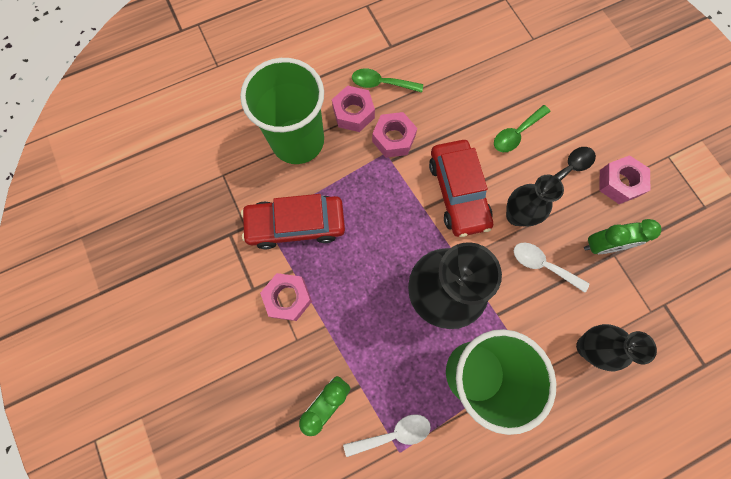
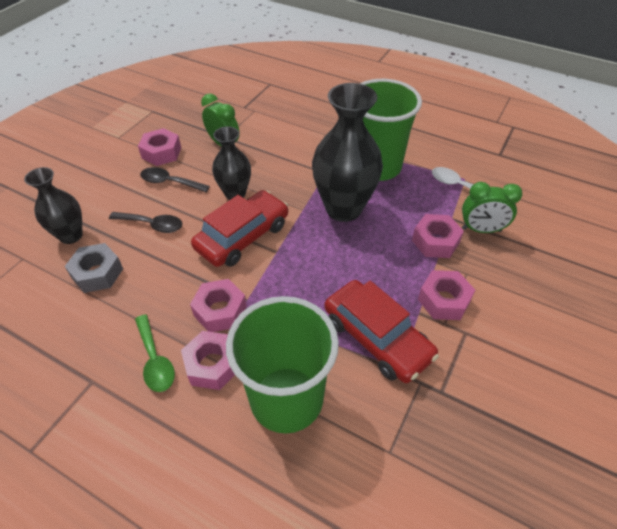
camera: 125 degrees left, 25 degrees down
(345, 344) = (435, 241): none -> pink nut
(485, 78) = (97, 273): none -> grey nut
(516, 134) = (152, 225): green spoon -> black spoon
(542, 265) = (265, 165): white spoon -> none
(587, 347) = (305, 127): black vase -> black vase (71, 235)

